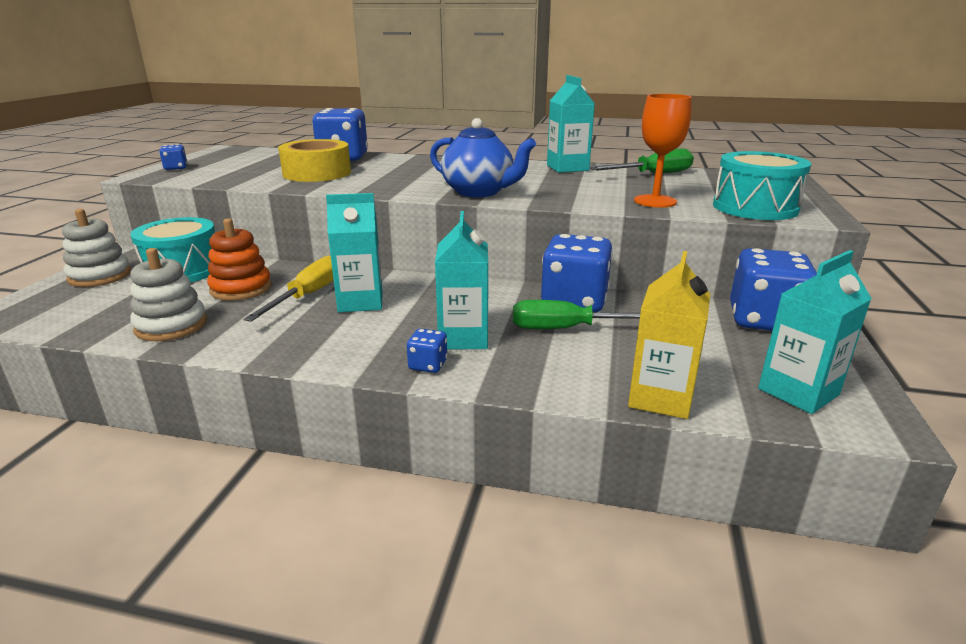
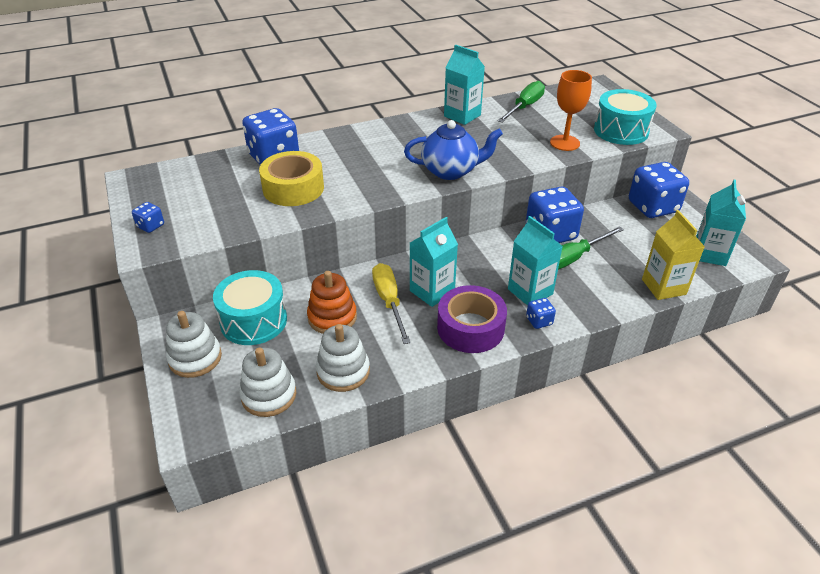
camera: 35 degrees left, 15 degrees up
(89, 317) = (269, 395): none -> white stacking toy
(343, 341) = (470, 328): none -> purple tape

